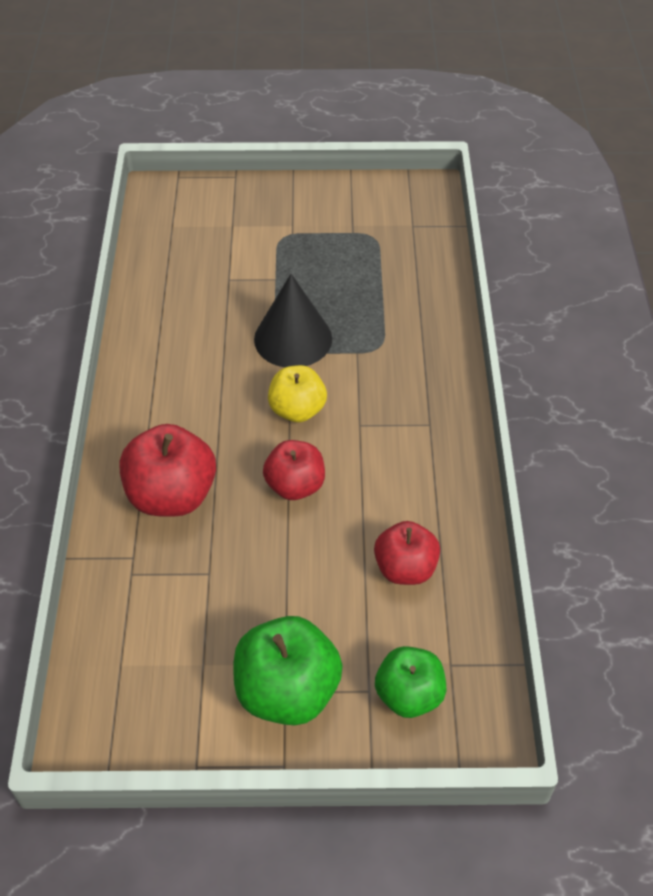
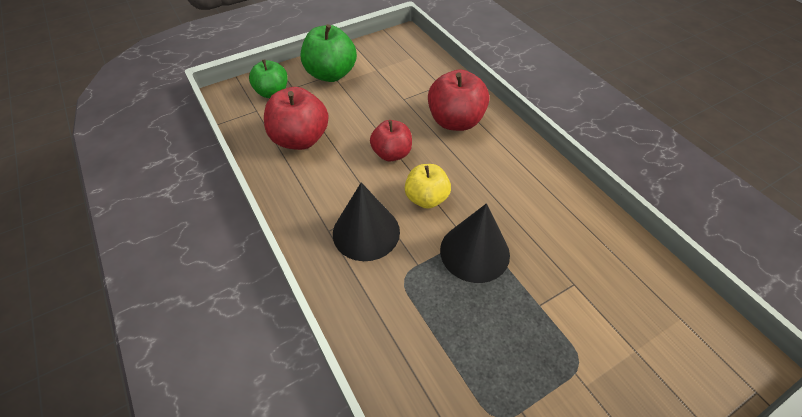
camera: 150 degrees right, 0 degrees up
(389, 404) = (366, 232): none -> black cone
(405, 568) = (300, 139): red apple -> red apple, size x1.52

